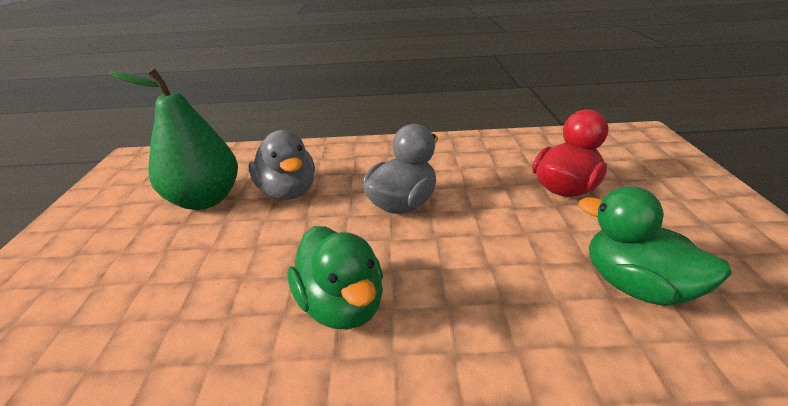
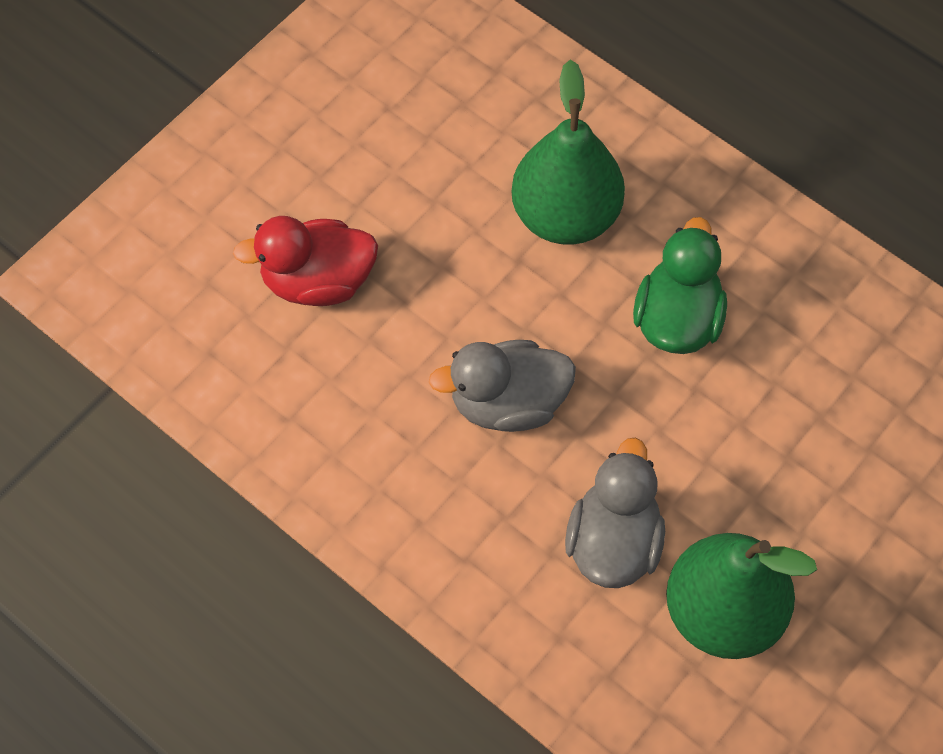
camera: 140 degrees left, 30 degrees up
(502, 314) = (565, 216): none -> green pear
(636, 286) = (439, 157): green duck -> none

